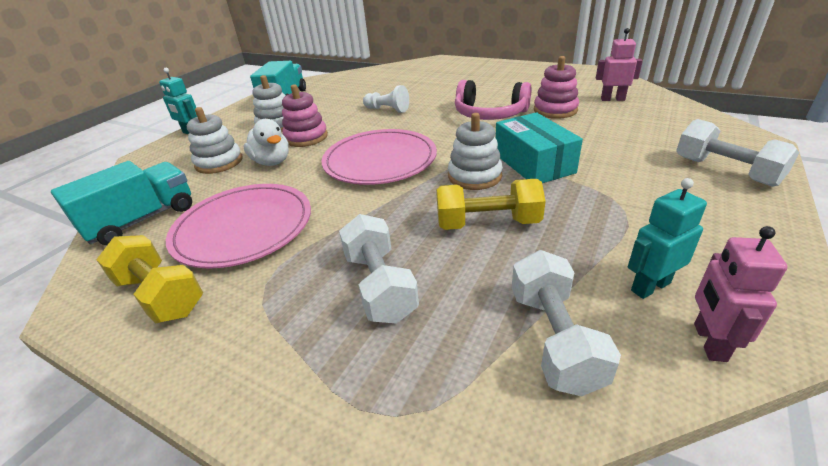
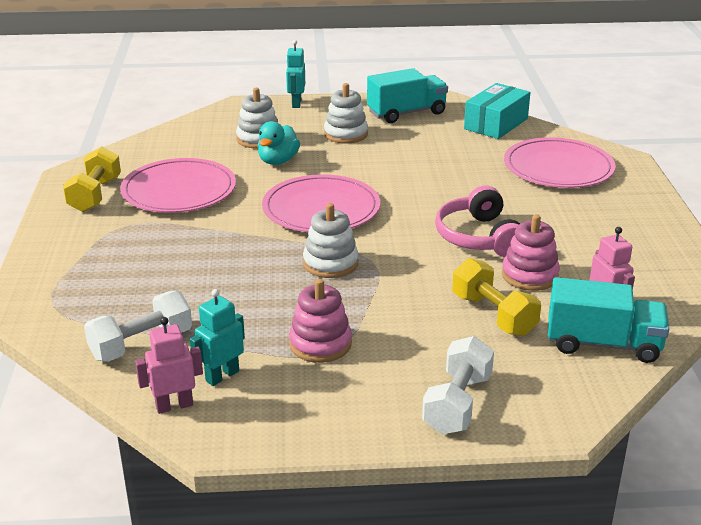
camera: 55 degrees right, 5 degrees down
(142, 220) = (161, 149): turquoise truck -> turquoise truck (603, 344)
(272, 162) = (278, 161): white duck -> turquoise duck
(306, 137) = (334, 158): pink stacking toy -> pink stacking toy (320, 344)
(380, 285) = (152, 266): white dumbbell -> none
(387, 110) = (434, 176): white pawn -> none
(427, 75) = (558, 168): none -> pink plate
(487, 223) = (257, 289): yellow dumbbell -> yellow dumbbell (493, 315)
(533, 163) = (382, 288): turquoise box -> turquoise box (496, 124)
(650, 286) = (222, 376): turquoise robot -> turquoise robot turned 75 degrees counterclockwise

